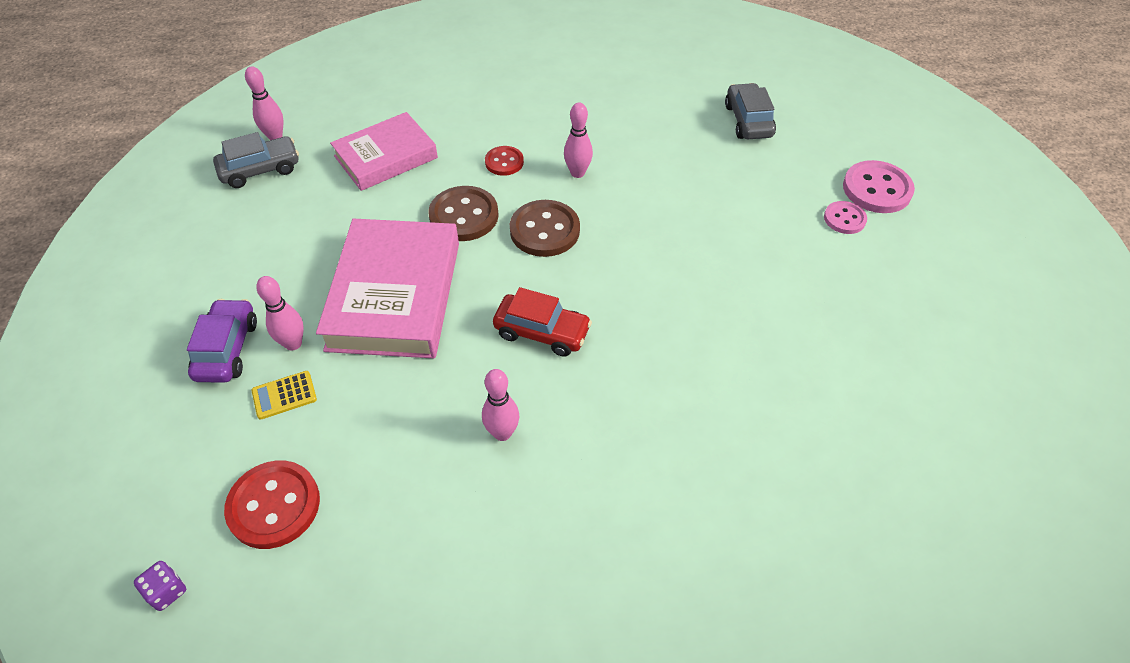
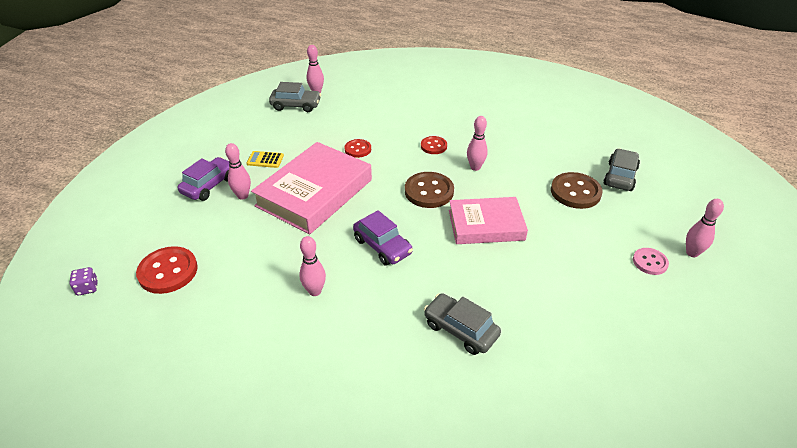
camera: 30 degrees right, 10 degrees down
(284, 395) = (217, 219): yellow calculator -> yellow calculator (265, 160)
(386, 157) = (367, 121): pink book -> pink book (486, 225)
(405, 205) = (358, 149): none -> red button
(464, 216) = (386, 166): brown button -> brown button (575, 192)
(542, 332) = (382, 246): red car -> purple car
(708, 396) = (460, 330): none -> grey car
(877, 189) = (692, 253): pink button -> pink bowling pin

